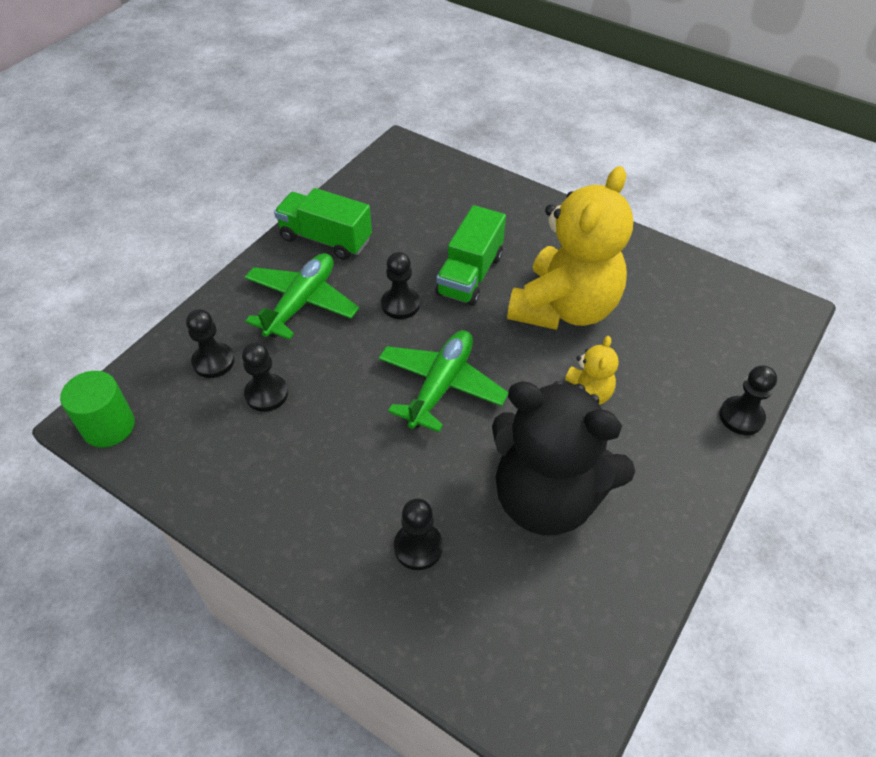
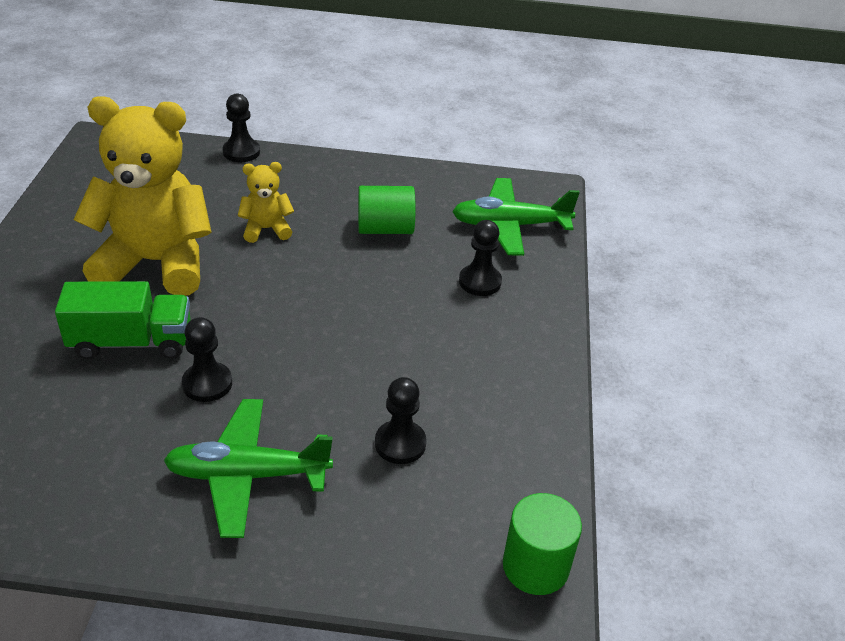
camera: 120 degrees left, 10 degrees down
(213, 361) = (386, 516): black pawn -> none
(326, 239) = (111, 503): green truck -> none
(441, 386) = (308, 317): green plane -> green plane (510, 226)
(547, 497) = (385, 229): black teddy bear -> green cylinder

